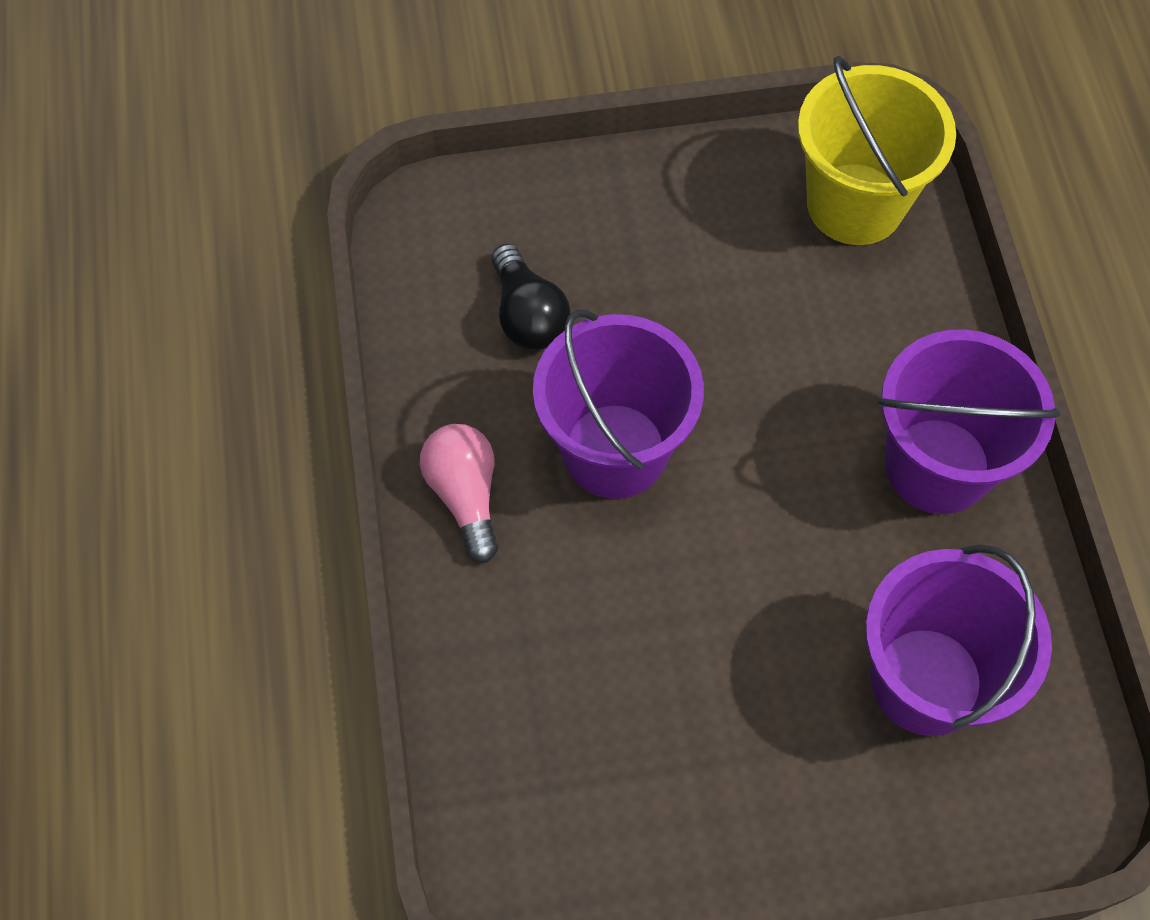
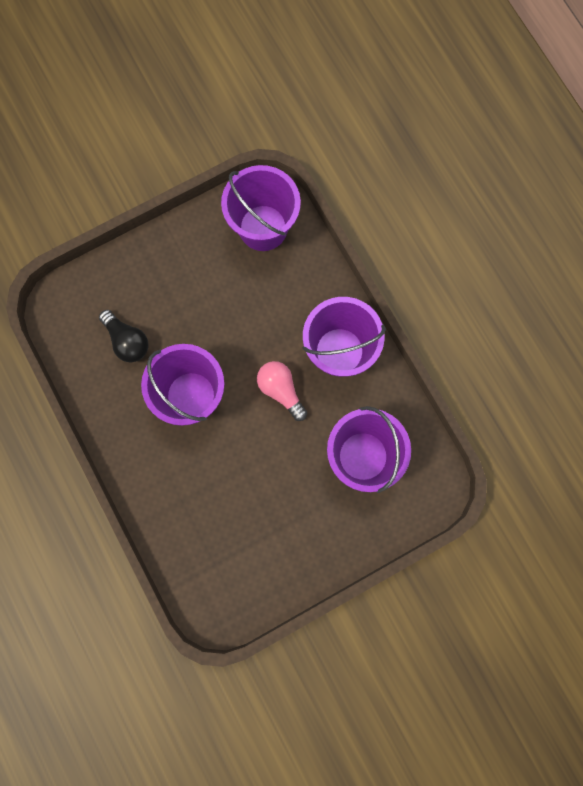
camera: 20 degrees left, 15 degrees up
(465, 496) = (130, 442): pink light bulb -> pink light bulb (281, 390)
(855, 204) = (263, 228): yellow bucket -> purple bucket

